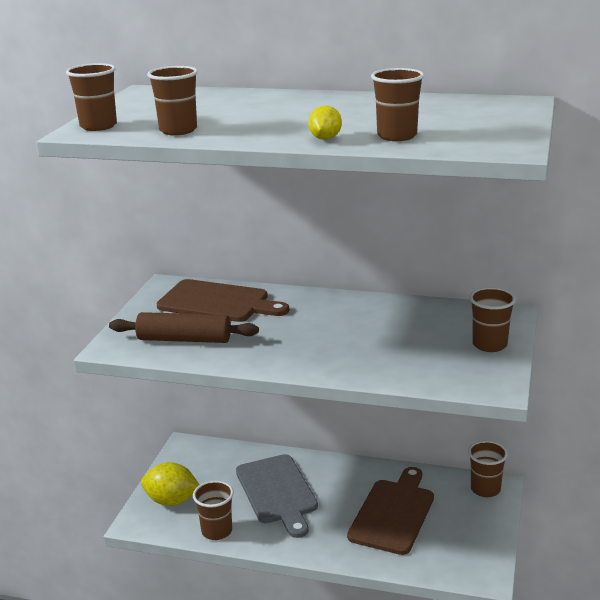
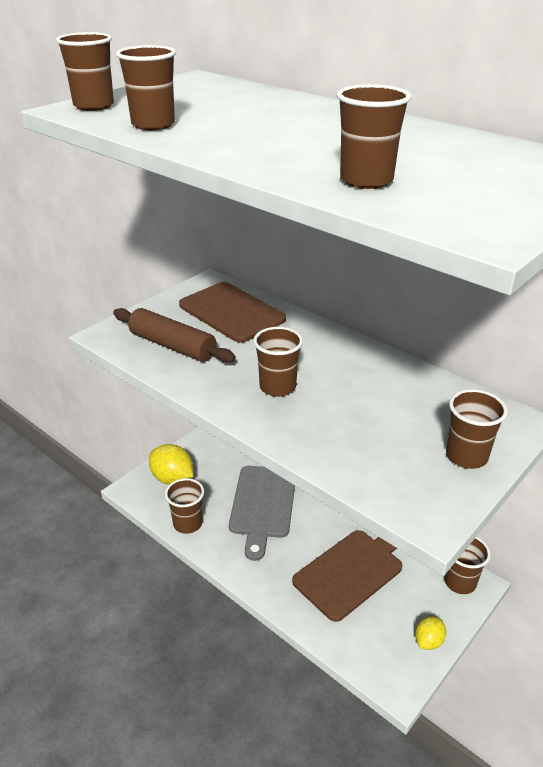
camera: 25 degrees right, 10 degrees up
(307, 343) = (277, 387): none -> brown cup
(325, 139) = (280, 166): yellow lemon -> yellow lemon (428, 641)

